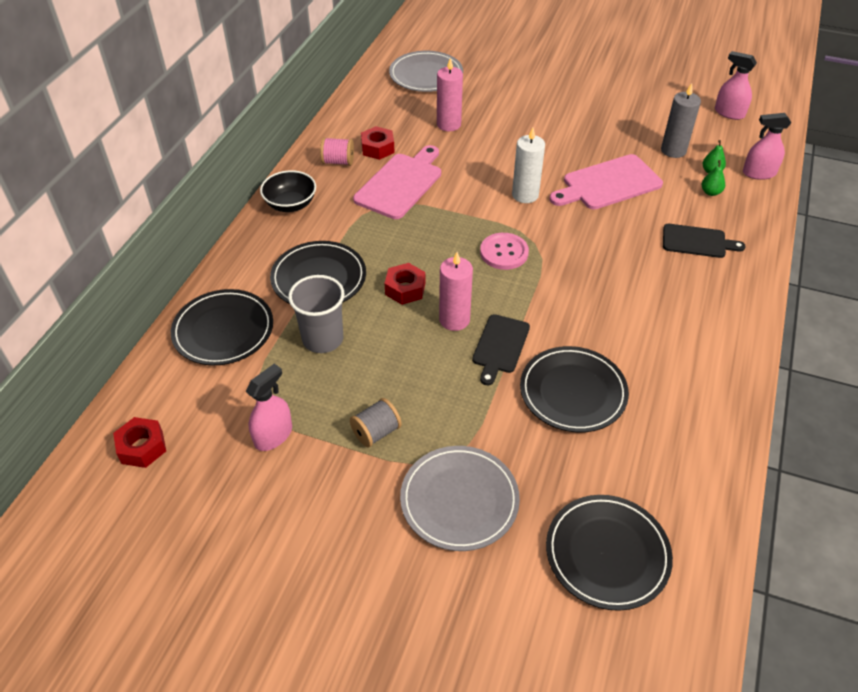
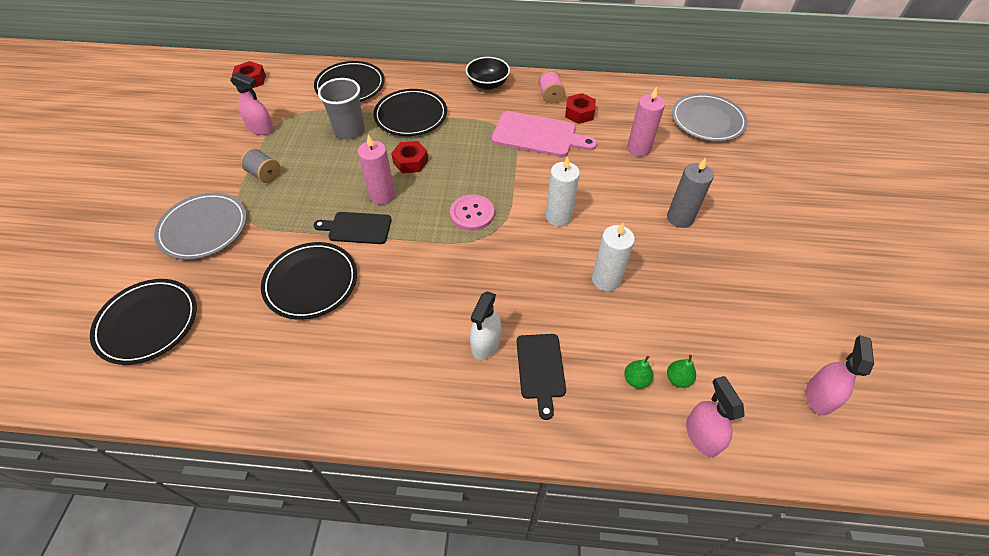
camera: 75 degrees right, 5 degrees up
(608, 184) = (606, 280): pink cutting board -> white candle
(667, 270) = (485, 343): none -> white spray bottle
(673, 150) = (699, 336): grey candle -> grey candle (680, 218)

